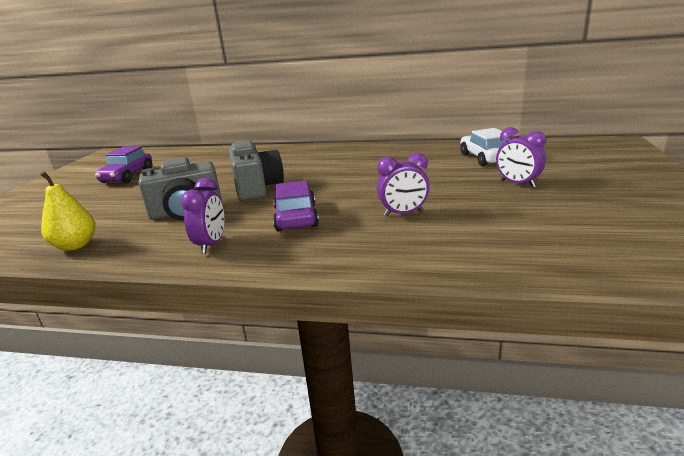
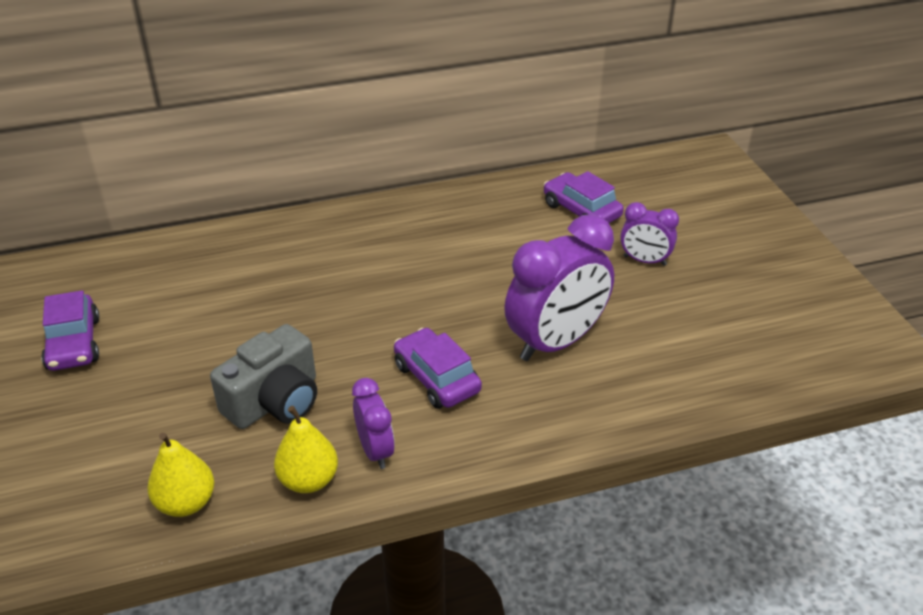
camera: 30 degrees left, 15 degrees up
(153, 250) = (308, 480): none -> yellow pear
(257, 187) = (327, 330): grey camera -> none
(403, 213) = (556, 342): purple clock -> purple clock, size x1.92
(485, 158) = (581, 210): white car -> purple car

